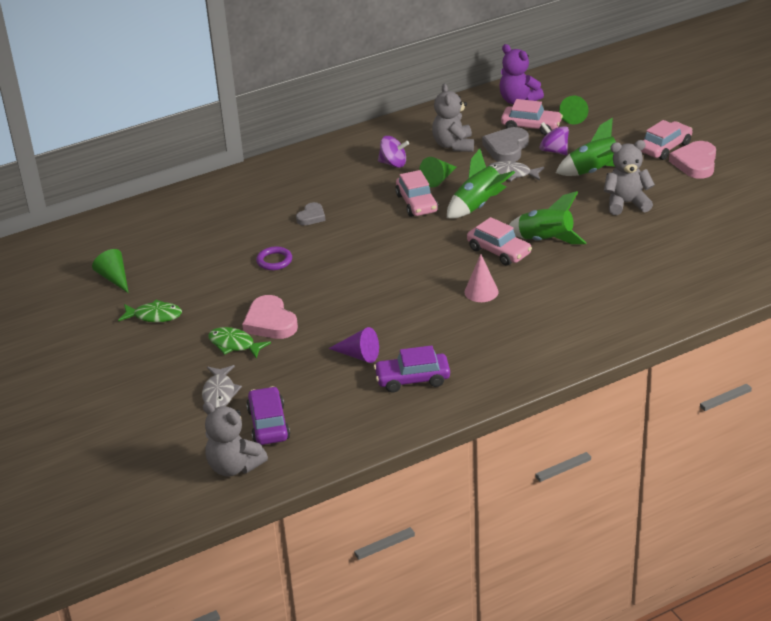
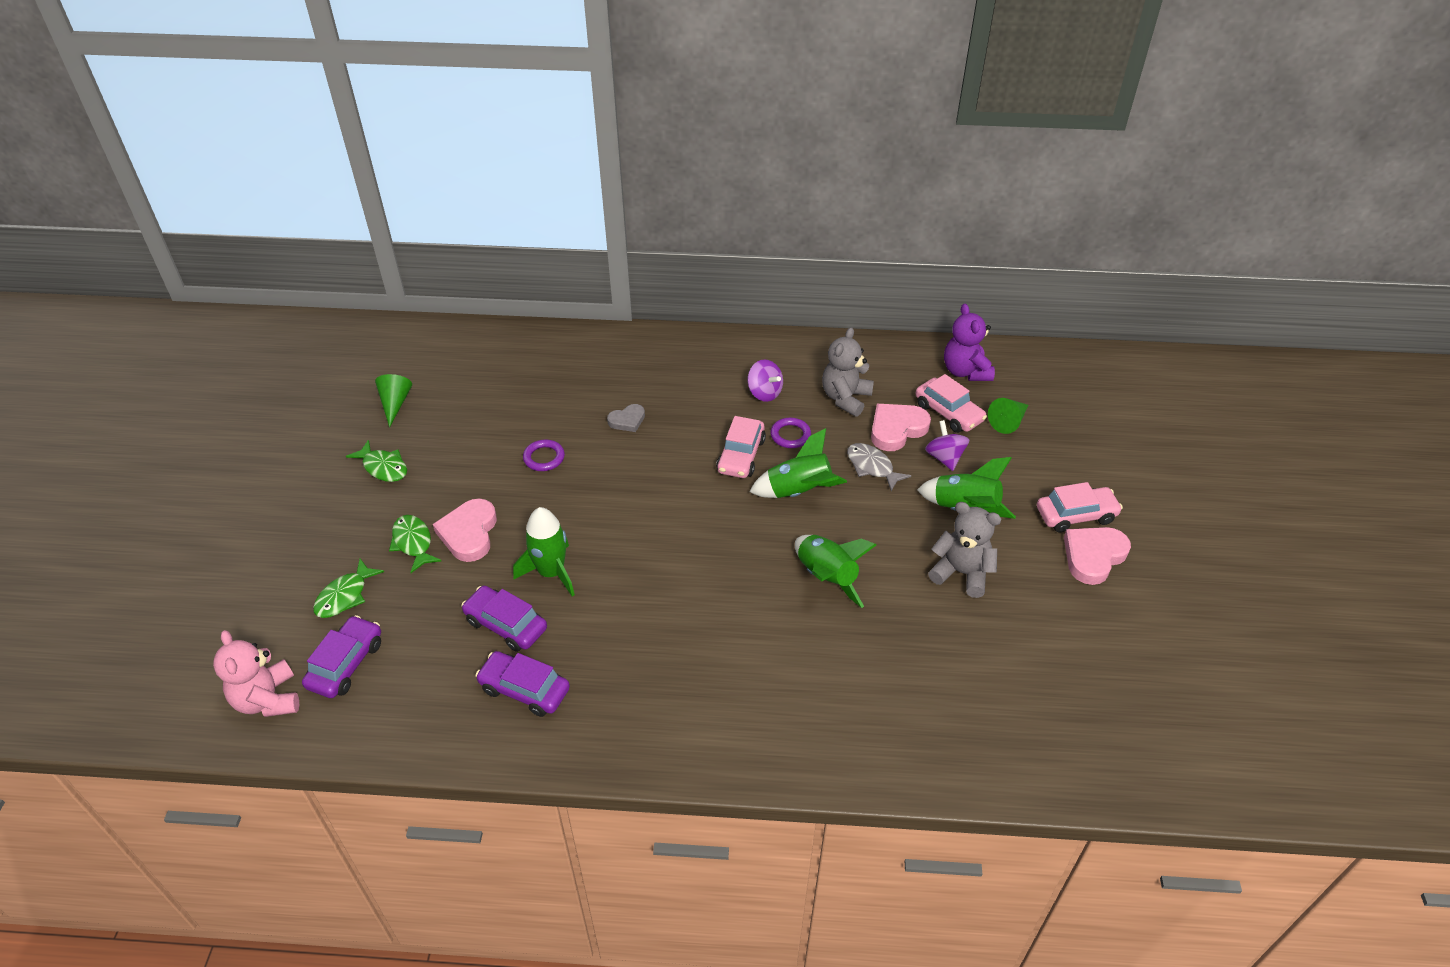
camera: 30 degrees right, 10 degrees up
(219, 393) = (345, 596): grey fish -> green fish
(234, 466) = (268, 699): grey teddy bear -> pink teddy bear
(357, 316) = (551, 572): none -> green rocket
(359, 355) = (506, 625): purple cone -> purple car
(438, 179) = (790, 435): green cone -> purple ring
(481, 292) = (698, 610): pink cone -> none
(499, 251) = (765, 565): pink car -> none
(506, 148) = (897, 429): grey heart -> pink heart

